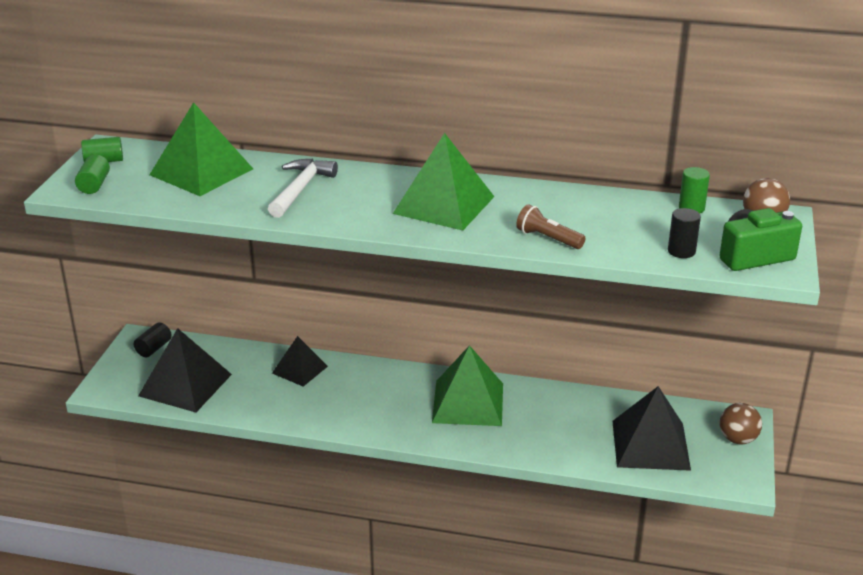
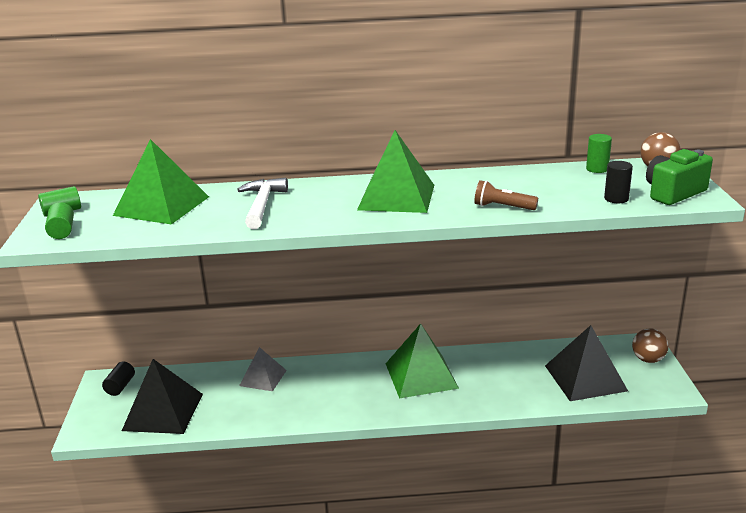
camera: 15 degrees left, 5 degrees down
(300, 369) = (263, 378): black pyramid -> grey pyramid

